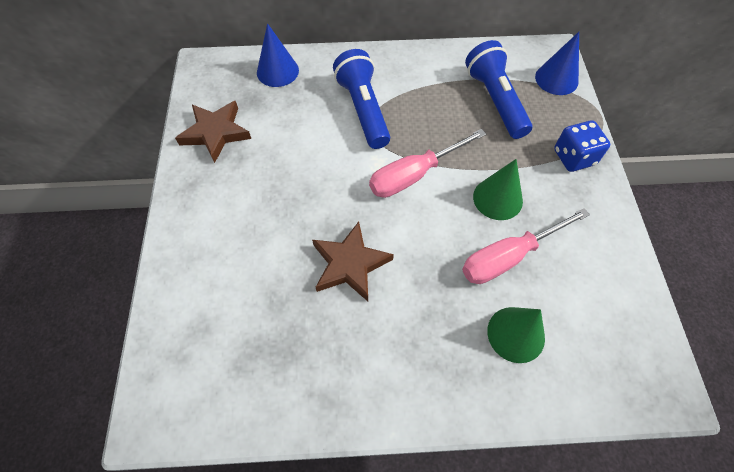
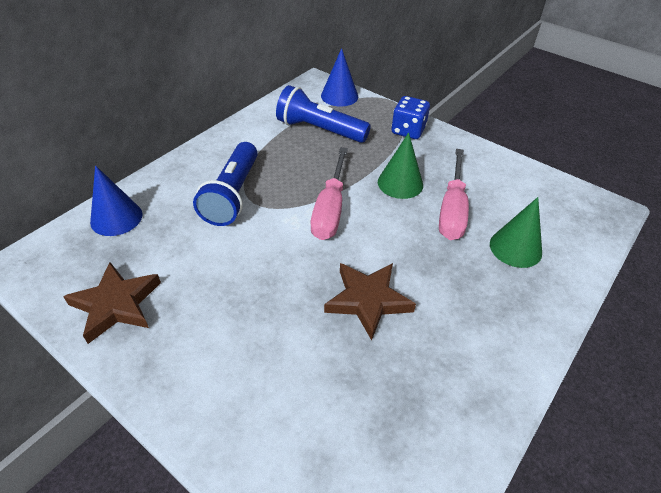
camera: 50 degrees left, 15 degrees down
(363, 109) = (233, 195): blue flashlight -> blue flashlight turned 105 degrees counterclockwise

